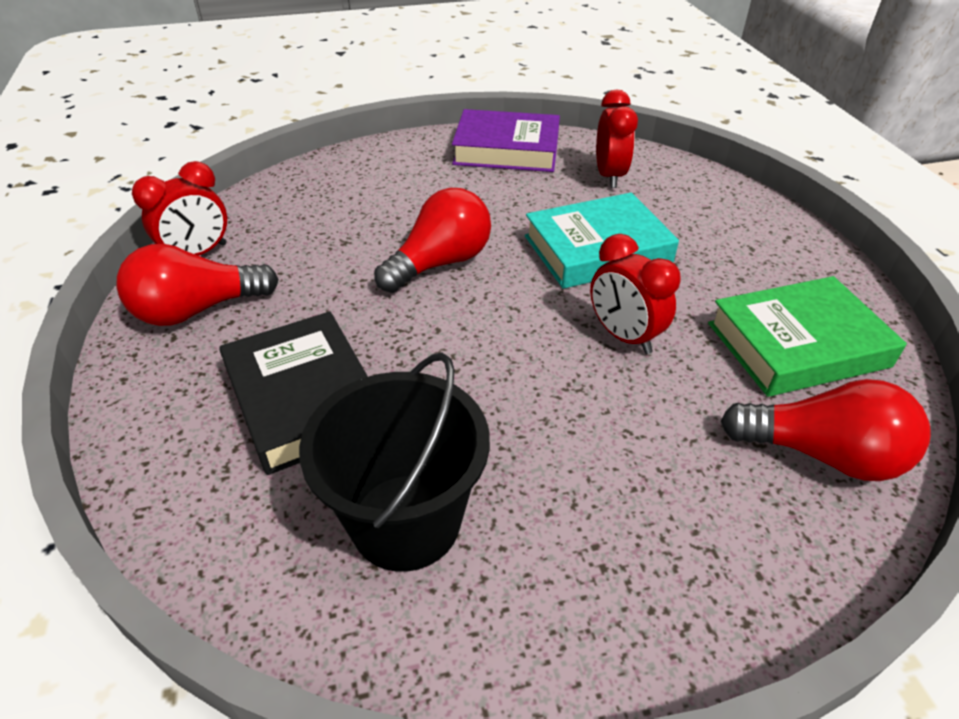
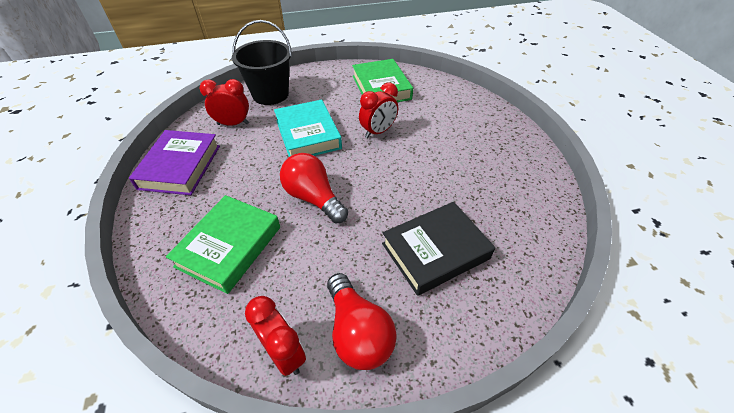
camera: 90 degrees left, 5 degrees up
(360, 202) = (229, 246): none -> green book
(406, 521) = (500, 203): black bucket -> black bucket (270, 94)
(822, 454) = (438, 93): red light bulb -> none

